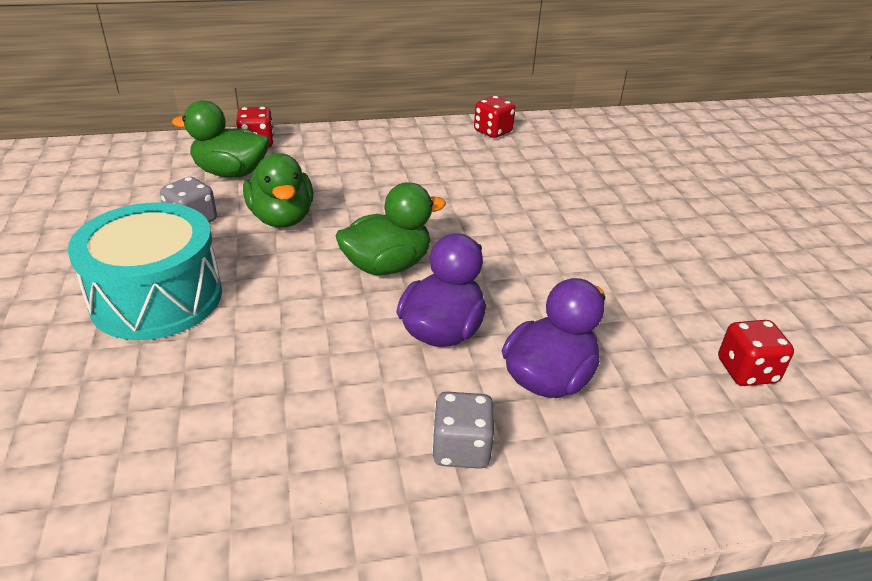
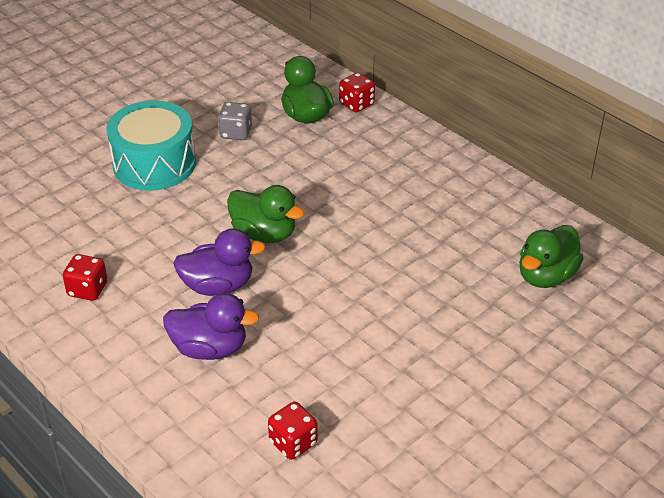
camera: 60 degrees right, 5 degrees up
(282, 218) = (274, 165): green duck -> green duck (546, 276)
(461, 449) = (124, 333): grey dice -> none
(493, 131) = (514, 205): red dice -> red dice (87, 289)

